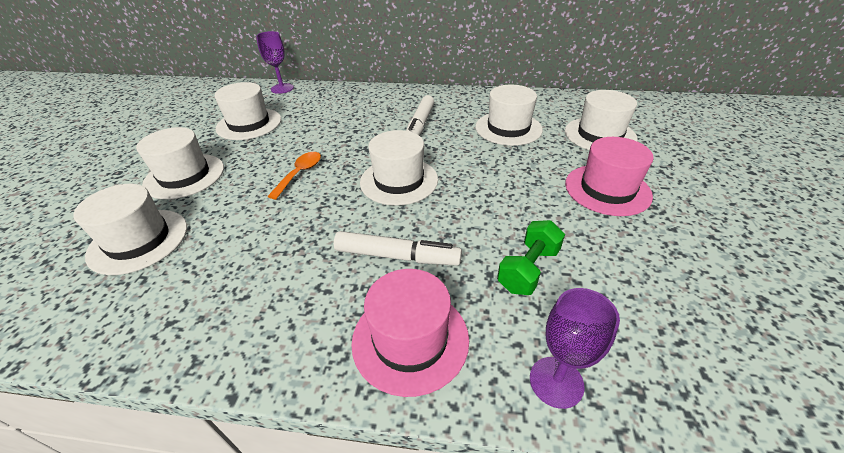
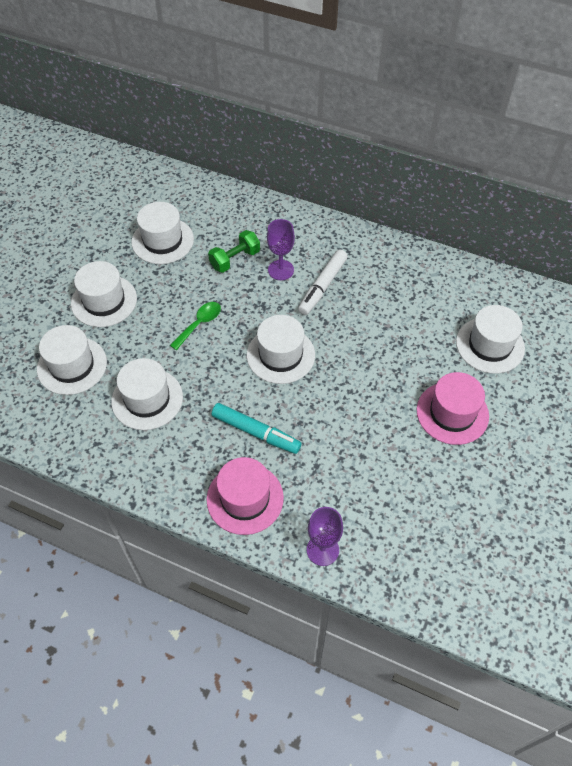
camera: 15 degrees right, 15 degrees up
(282, 88) = (201, 187): purple goblet -> purple goblet (281, 270)
(300, 174) = (199, 324): orange spoon -> green spoon
(397, 256) = (256, 432): white marker -> turquoise marker
(508, 128) = (406, 312): white hat -> white hat (147, 399)
(528, 269) = (345, 470): green dumbbell -> green dumbbell (235, 259)

